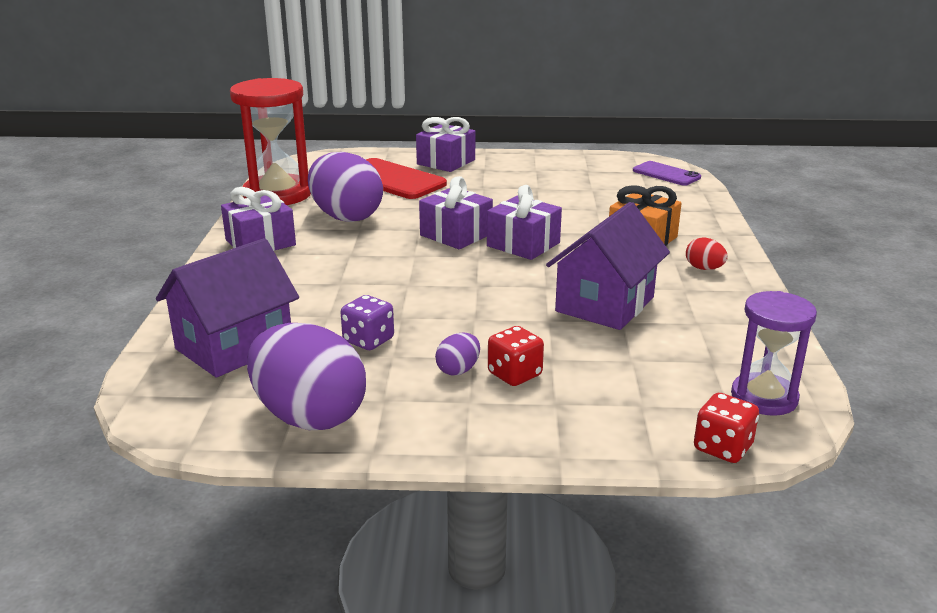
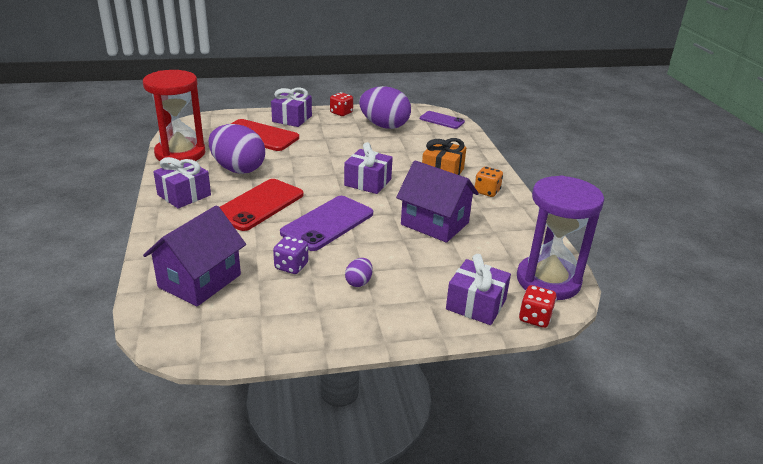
camera: 15 degrees left, 5 degrees up
(309, 416) = (273, 328): purple egg -> purple egg (384, 126)
(356, 261) = (259, 205): none -> red phone
(443, 291) = (328, 223): none -> purple phone
(456, 234) = (320, 178): purple gift -> purple gift (476, 304)
(514, 374) = (395, 281): red dice -> red dice (341, 113)
(605, 304) = (434, 223): purple house -> purple house turned 75 degrees counterclockwise
(704, 268) = (487, 191): red egg -> orange dice
(764, 397) = (548, 280): purple hourglass -> purple hourglass, size x1.61

